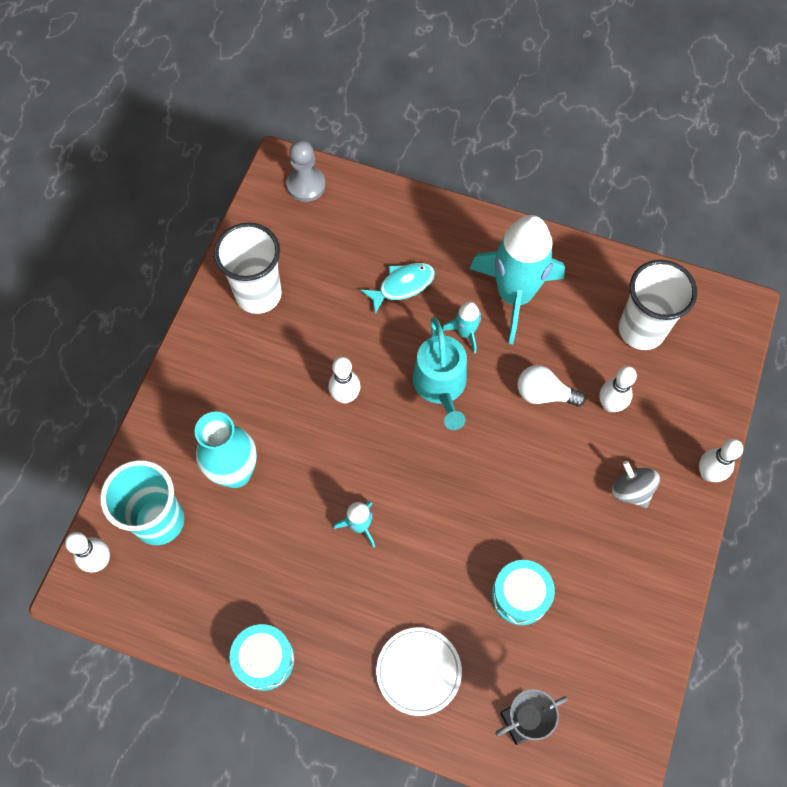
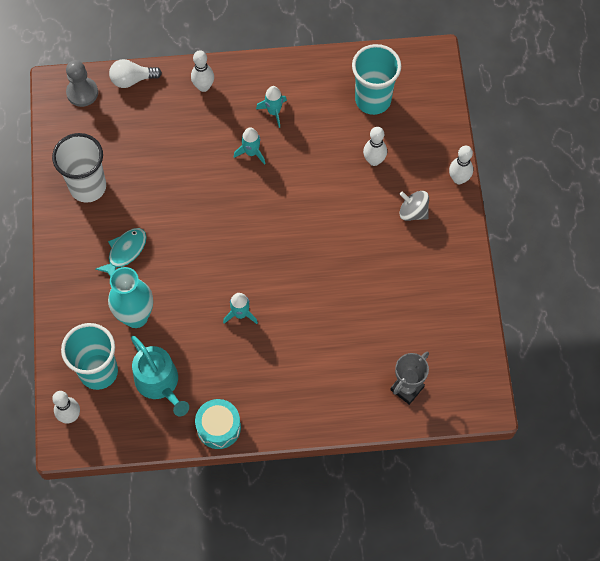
camera: 25 degrees left, 0 degrees up
(345, 396) = (187, 232): white bowling pin -> white bowling pin (203, 87)
(402, 286) = (190, 137): turquoise fish -> turquoise fish (125, 252)
(418, 671) = (325, 388): white plate -> none
(441, 386) = (251, 196): turquoise watering can -> turquoise watering can (159, 383)
(514, 295) = (274, 112): turquoise rocket -> turquoise rocket, size x0.44
(520, 595) = (370, 311): turquoise drum -> none
(544, 394) = (326, 172): white light bulb -> white light bulb (132, 79)
(641, 330) = (373, 100): white cup -> turquoise cup

